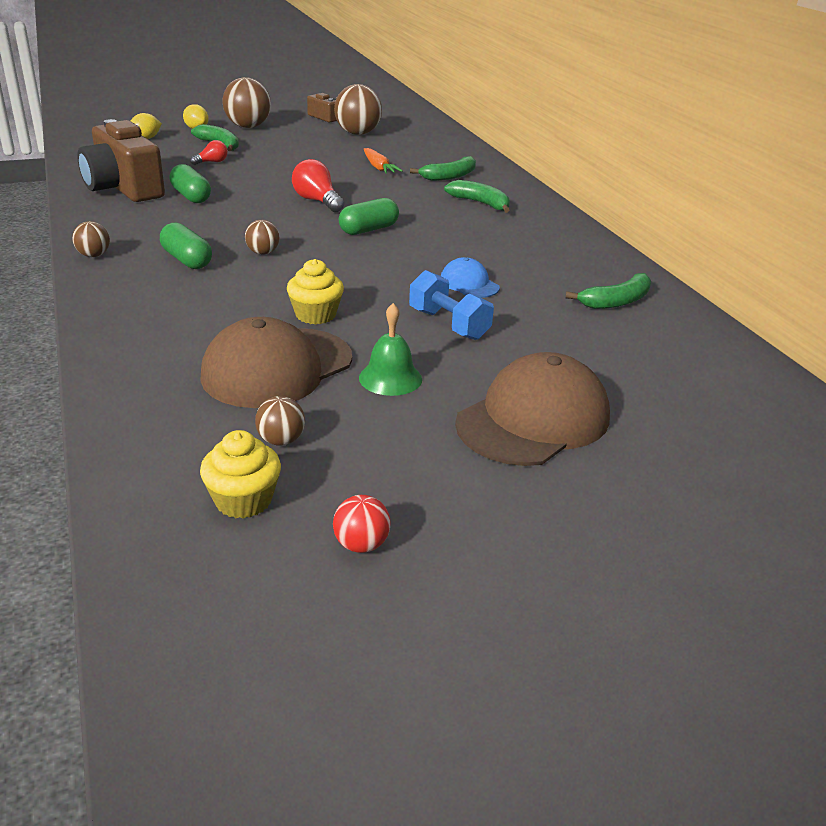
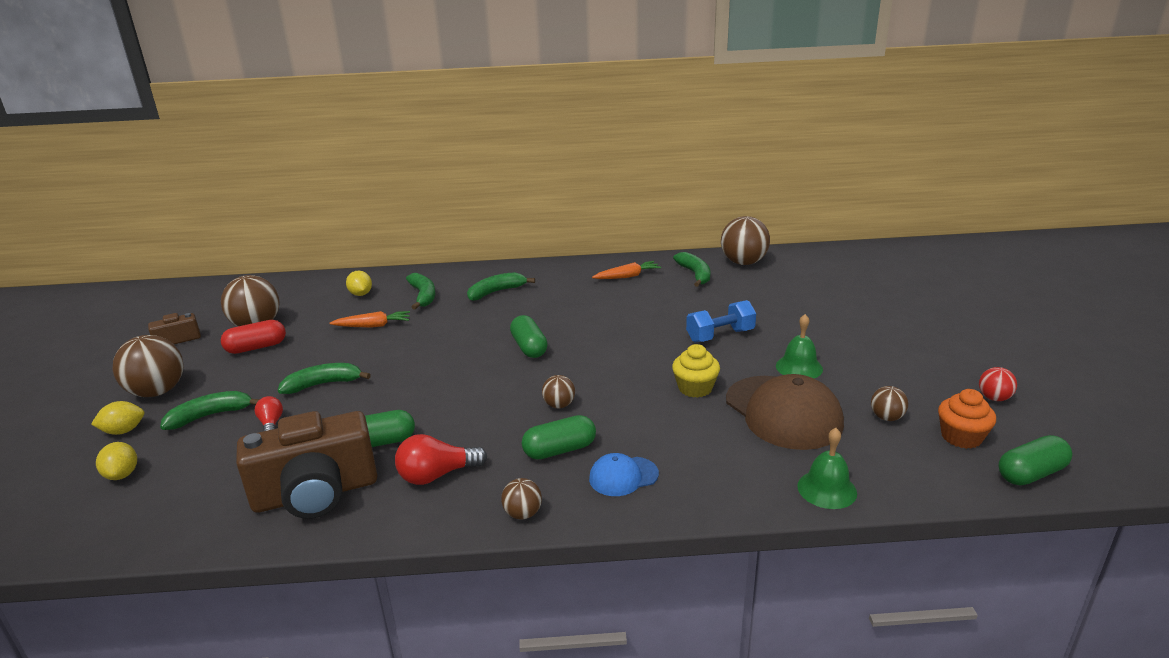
camera: 70 degrees left, 5 degrees down
(124, 394) = (827, 489): none -> green bell
(157, 556) = (1031, 474): none -> green capsule
(243, 500) = (961, 437): yellow cupcake -> orange cupcake
(273, 167) = (323, 384): none -> green banana
(317, 201) = (443, 366): red light bulb -> red light bulb (437, 475)
(322, 139) = (256, 347): none -> red capsule
(436, 155) = (361, 294): none -> yellow lemon
(469, 284) = (654, 319): blue cap -> blue cap (623, 476)
(533, 420) = (850, 326): brown cap -> none
(574, 261) = (627, 276): none -> orange carrot
(689, 334) = (743, 262): none -> brown ball

